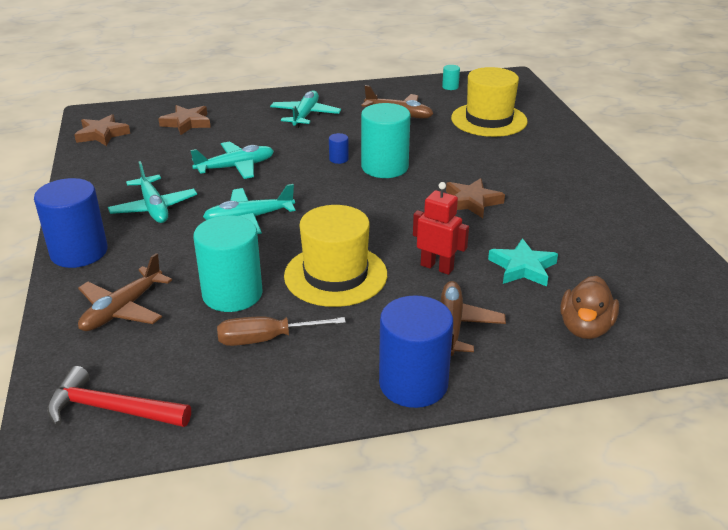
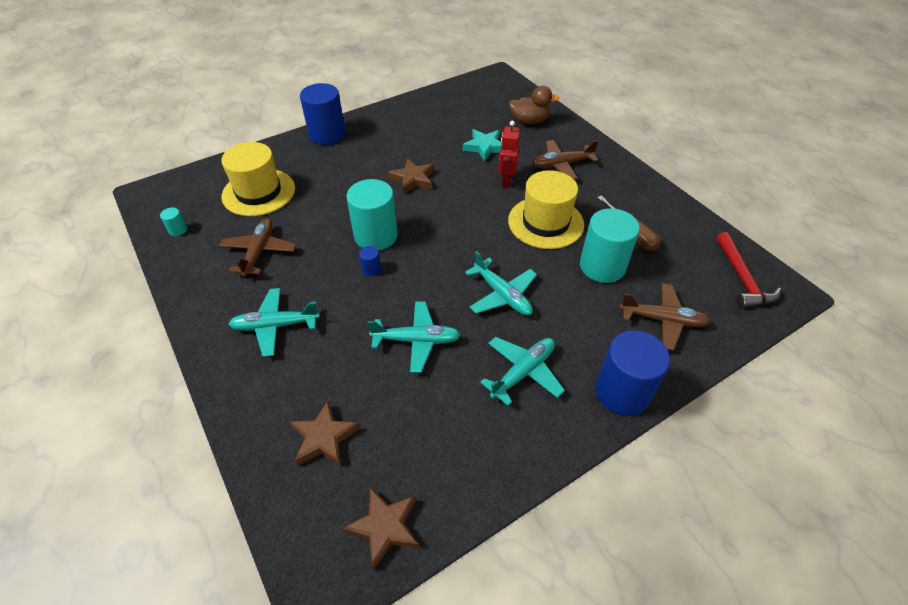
camera: 110 degrees left, 15 degrees up
(236, 167) = (417, 340): turquoise plane -> turquoise plane turned 135 degrees clockwise
(413, 384) = (619, 169): blue cylinder -> blue cylinder (327, 134)

